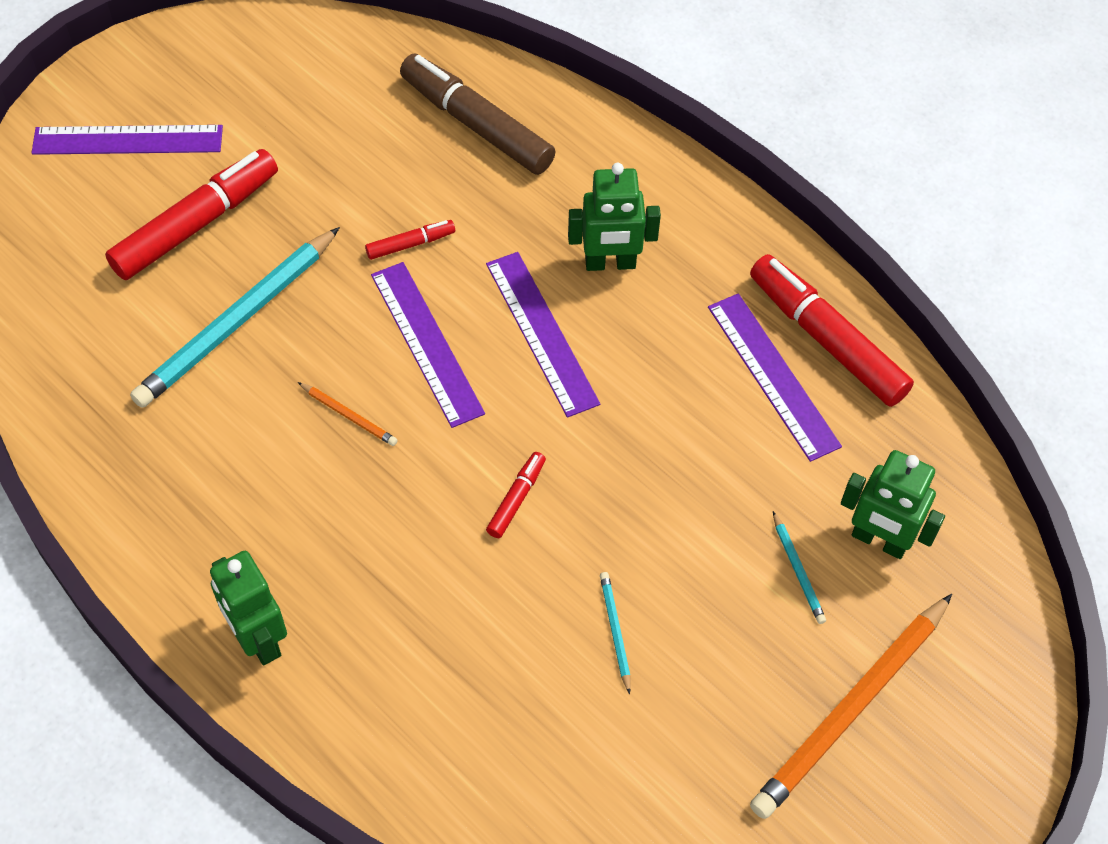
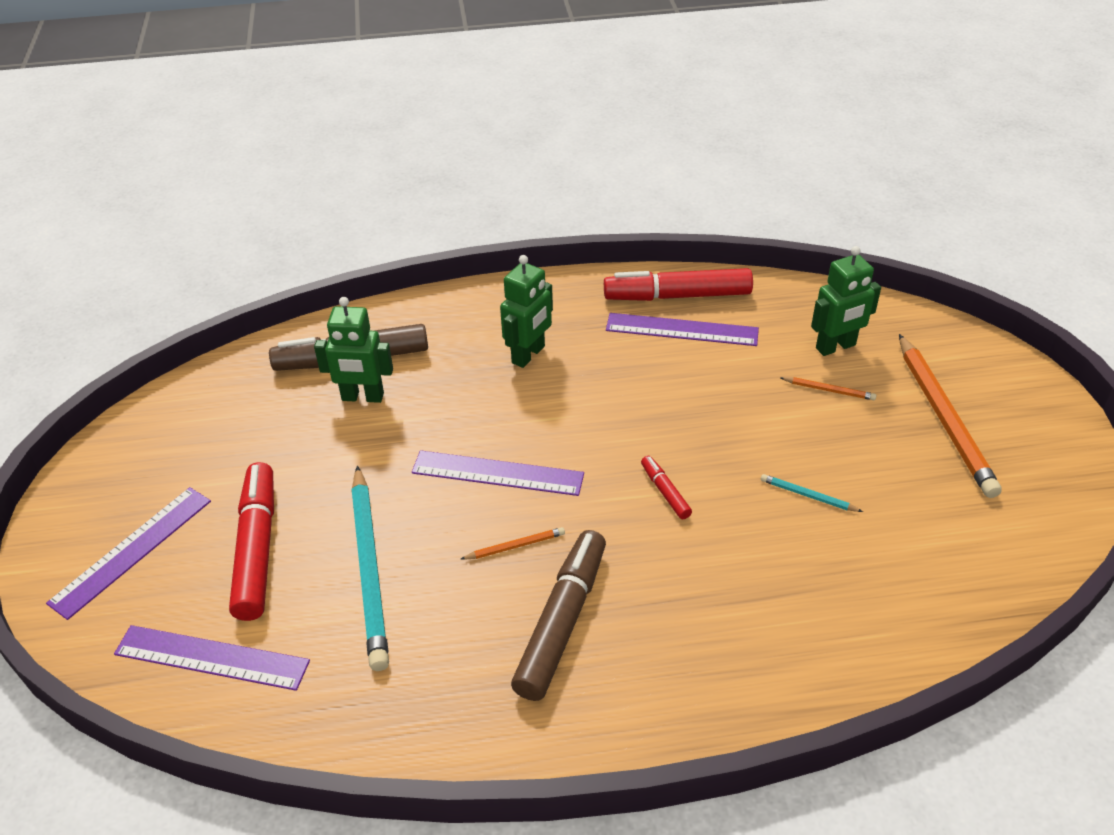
camera: 50 degrees left, 15 degrees down
(258, 639) = (659, 701): green robot -> green robot (362, 397)
(290, 508) = (562, 622): none -> brown marker
(410, 244) = (409, 440): red marker -> none
(542, 333) = (548, 413): purple ruler -> purple ruler (212, 657)
(797, 570) = (829, 390): turquoise pencil -> orange pencil

